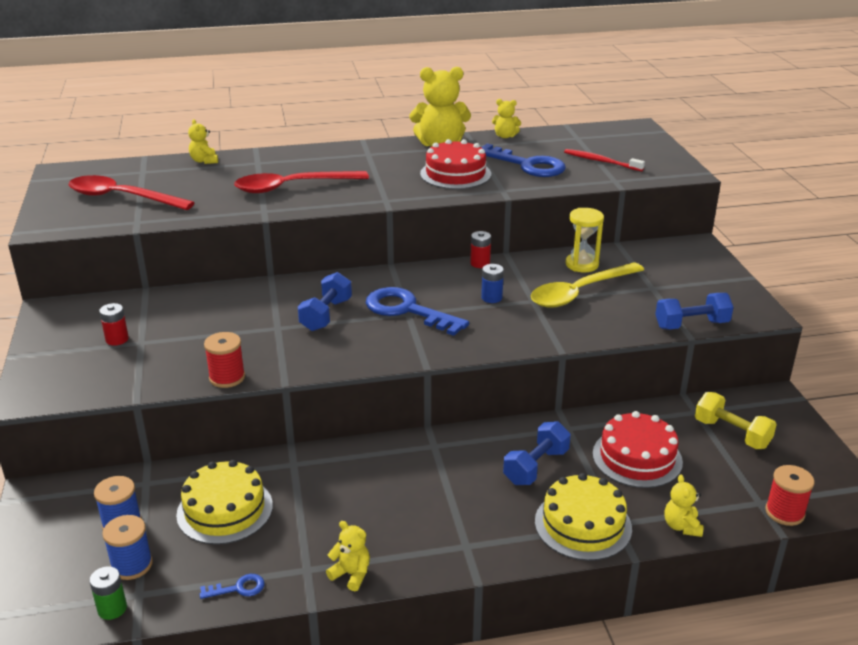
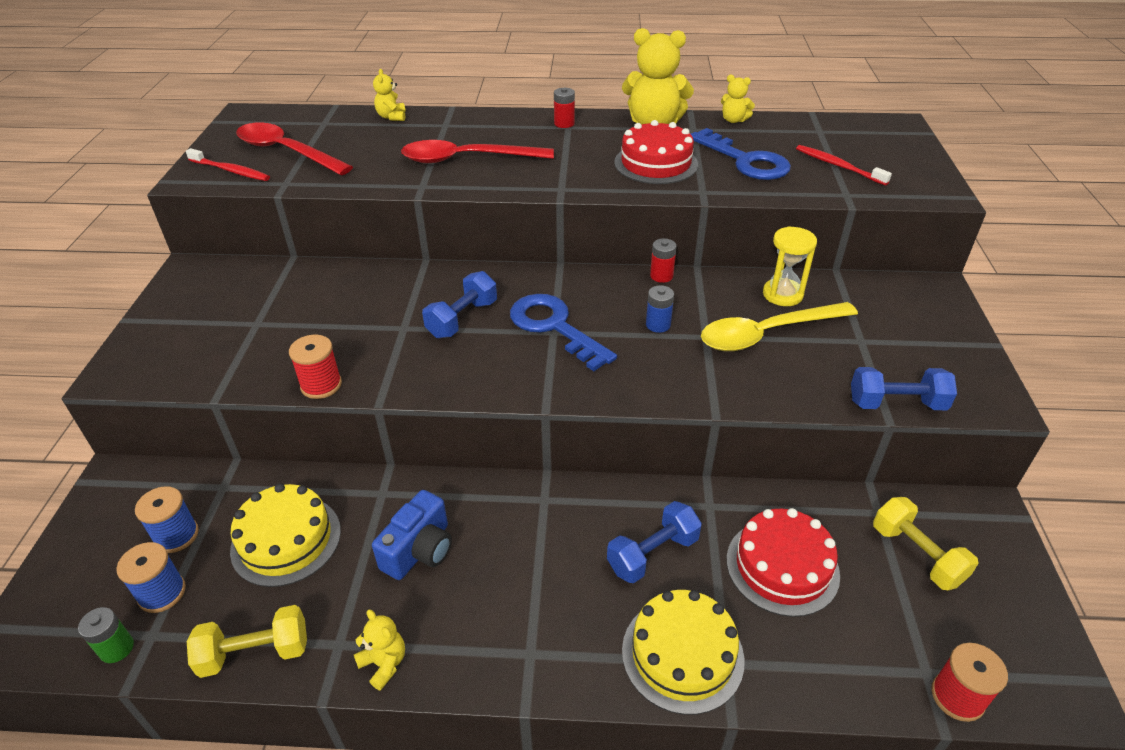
camera: 15 degrees right, 10 degrees up
(78, 217) = (231, 171): none -> red toothbrush
(117, 339) = (234, 316): red battery -> red battery (564, 123)
(238, 588) = (255, 653): blue key -> yellow dumbbell
(345, 497) = (419, 550): none -> blue camera
(681, 526) = (809, 687): yellow teddy bear -> none

